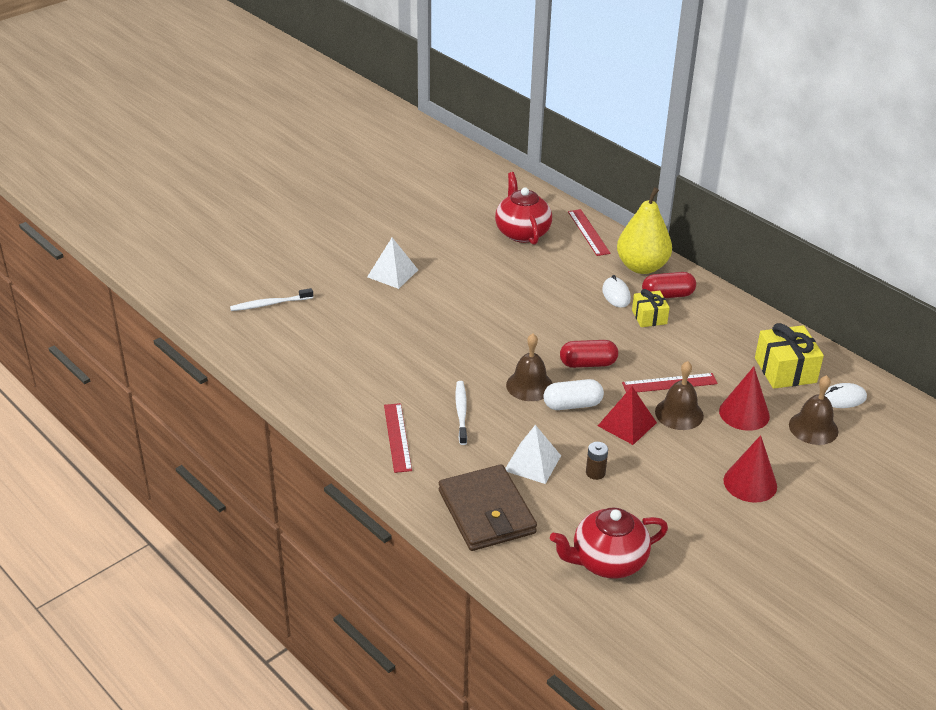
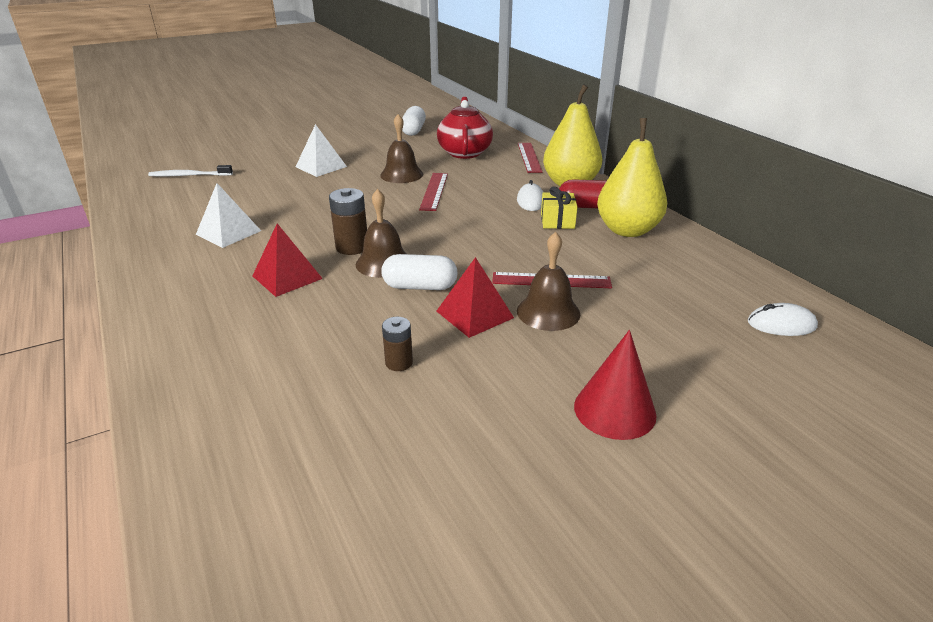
camera: 15 degrees right, 5 degrees down
(397, 437) = (194, 291): red ruler -> red ruler (434, 191)
(450, 203) = (413, 130): none -> white capsule
(461, 412) = (287, 277): white toothbrush -> red pyramid
(486, 512) = (220, 388): brown wallet -> none
(492, 372) = (352, 247): none -> brown battery
(532, 463) = (326, 339): white pyramid -> white pyramid (228, 232)
(588, 364) = (464, 252): red capsule -> none
(607, 562) = (334, 490): red teapot -> none
(710, 320) = (627, 230): none -> yellow pear
(744, 413) = (636, 323): red cone -> none
(785, 370) = (706, 285): yellow gift -> none
(813, 428) = (731, 352): brown bell -> brown bell (401, 174)

